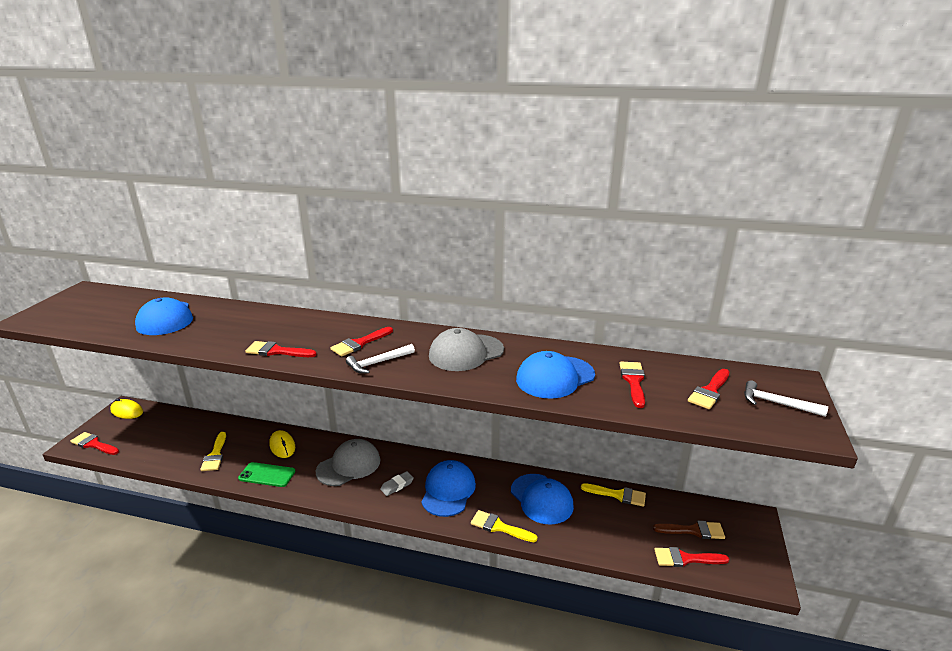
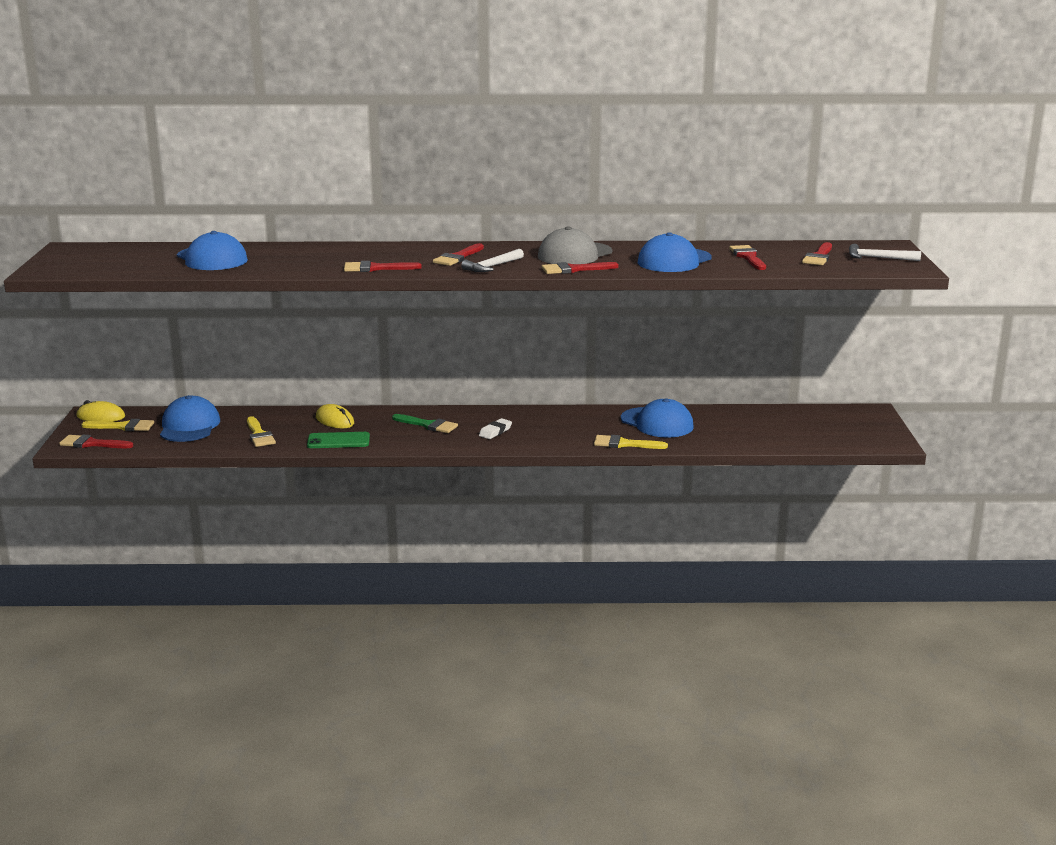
camera: 15 degrees left, 5 degrees down
(349, 465) = (428, 425): grey cap -> green brush
(397, 485) = (495, 432): grey eraser -> white eraser
(448, 491) = (554, 429): blue cap -> blue cap (189, 426)
(618, 495) = (734, 412): yellow brush -> yellow brush (123, 426)
(685, 559) = (816, 441): red brush -> red brush (574, 269)
(693, 530) = (817, 424): brown brush -> none

